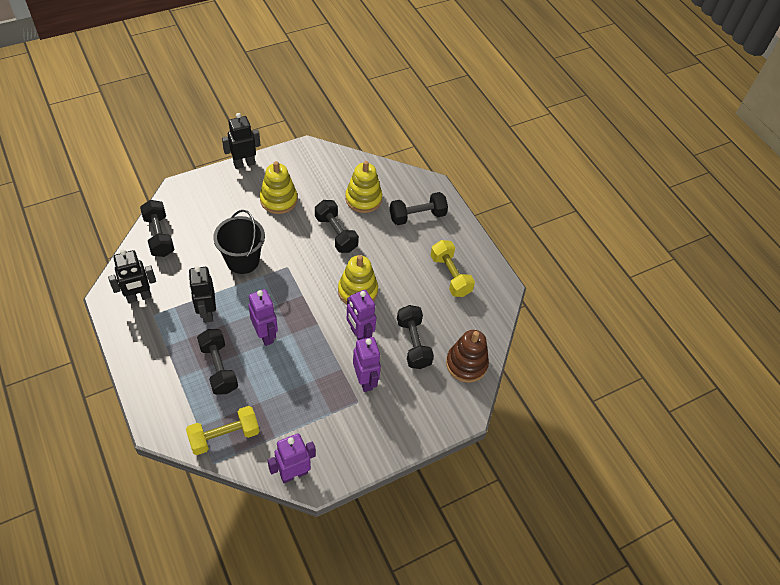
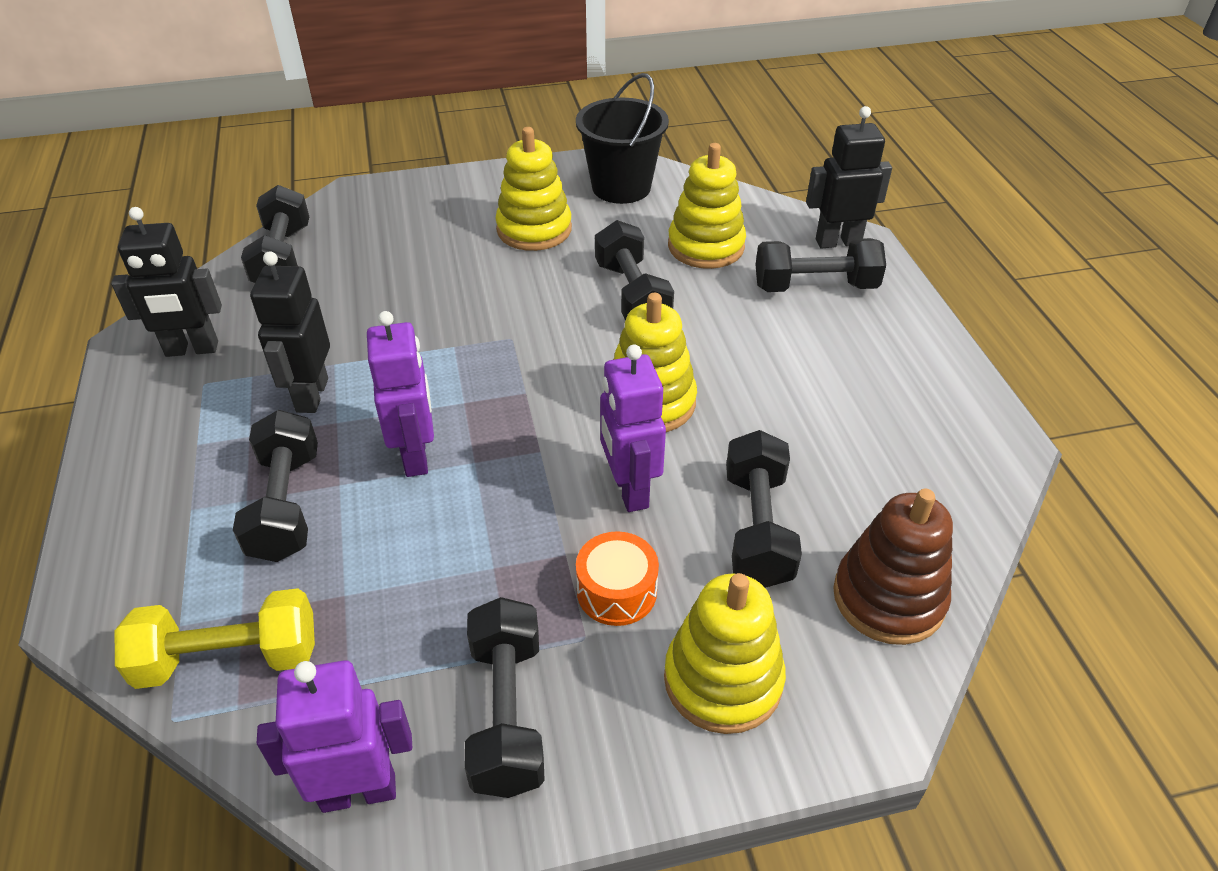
camera: 20 degrees right, 10 degrees down
(242, 260) = (424, 316): black bucket -> black bucket (621, 187)
(244, 163) = (490, 171): black robot -> black robot (838, 242)
(337, 435) = (507, 713): none -> black dumbbell
(365, 380) = (616, 591): purple robot -> orange drum
(412, 407) = (723, 680): none -> yellow stacking toy
(450, 275) = (873, 402): yellow dumbbell -> none

